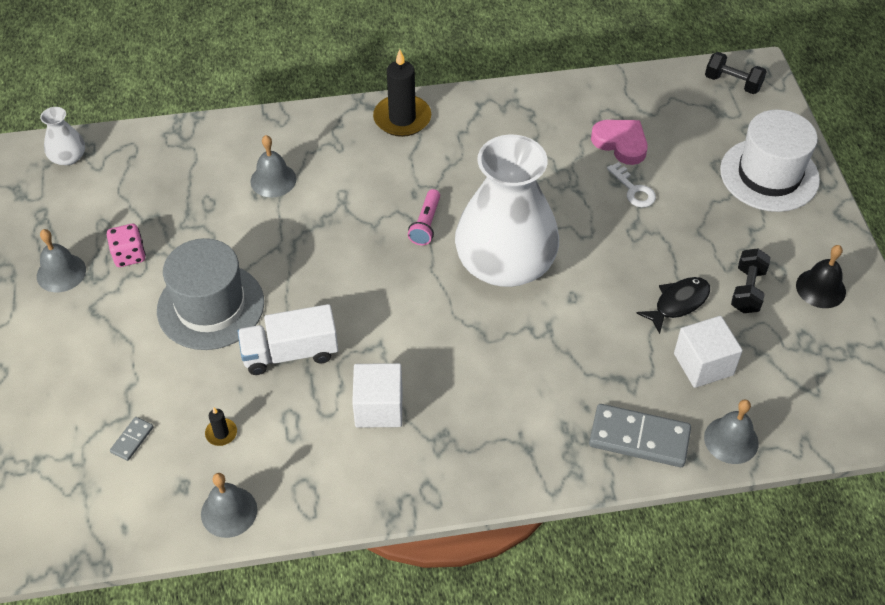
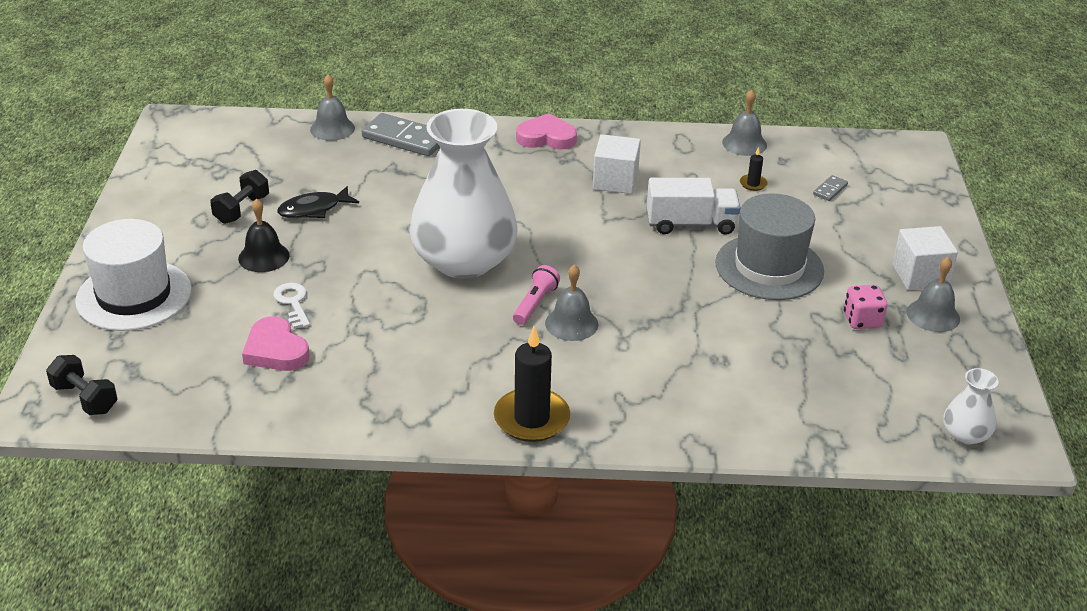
camera: 170 degrees left, 15 degrees down
(273, 180) = (703, 371): grey bell -> grey bell (571, 323)
(474, 474) = (546, 137): none -> pink heart
(703, 364) = (321, 170): white cube -> white cube (920, 275)
(820, 288) = (172, 202): black bell -> black bell (264, 257)

